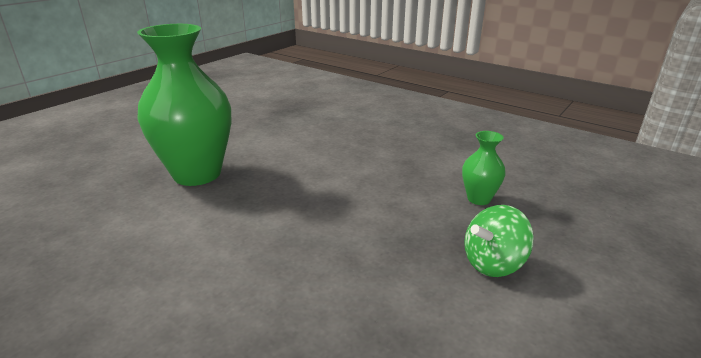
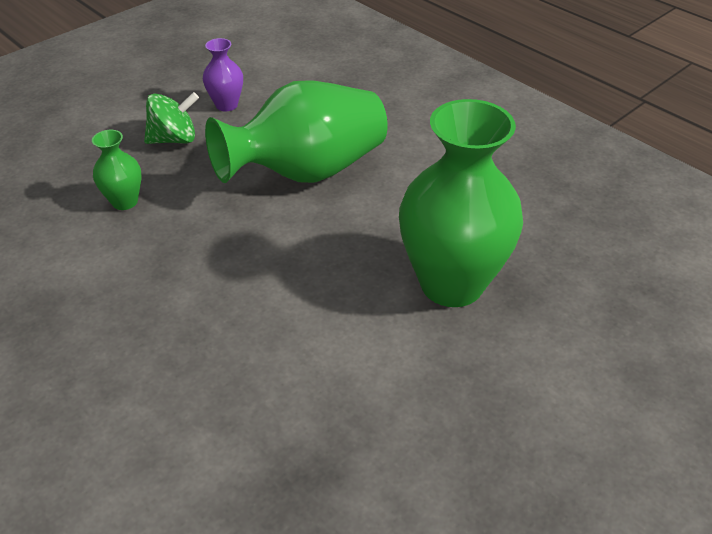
camera: 170 degrees left, 15 degrees up
(325, 242) = (307, 172): none -> green vase
(471, 327) = (226, 105): none -> purple vase

